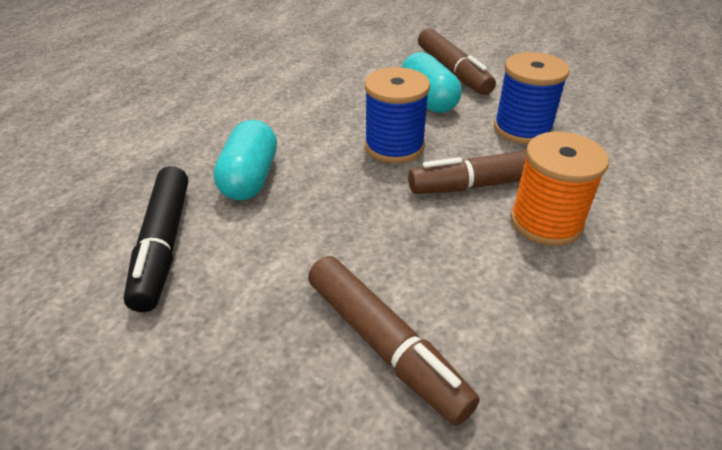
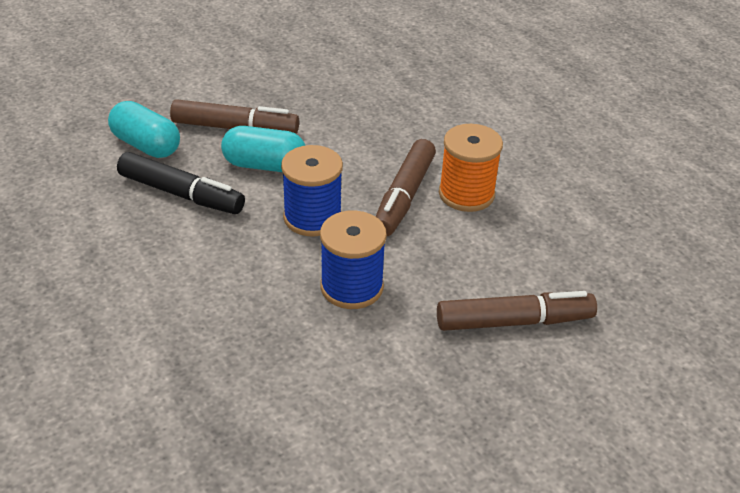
camera: 60 degrees left, 0 degrees up
(164, 244) = (318, 402): black marker -> black marker (181, 194)
(250, 178) = (274, 319): turquoise capsule -> turquoise capsule (146, 145)
(522, 129) = (357, 142): blue spool -> blue spool (351, 287)

